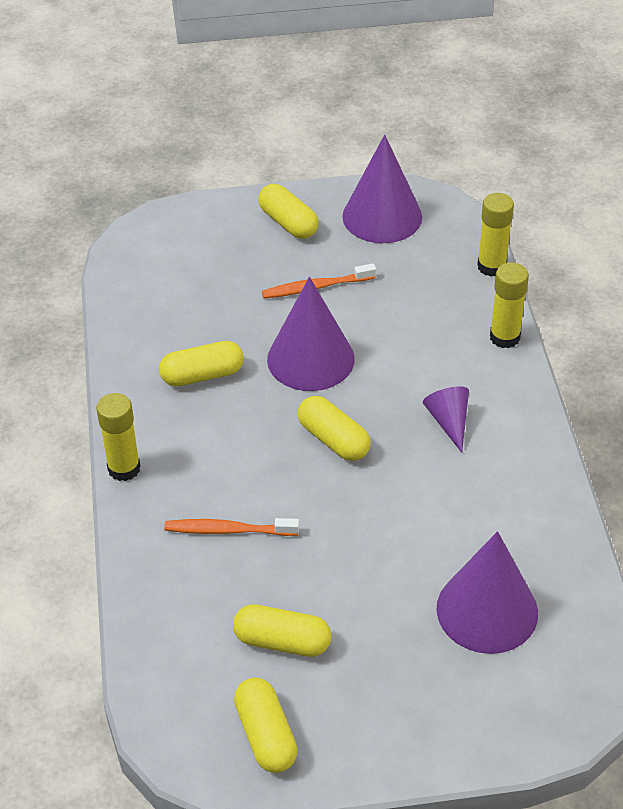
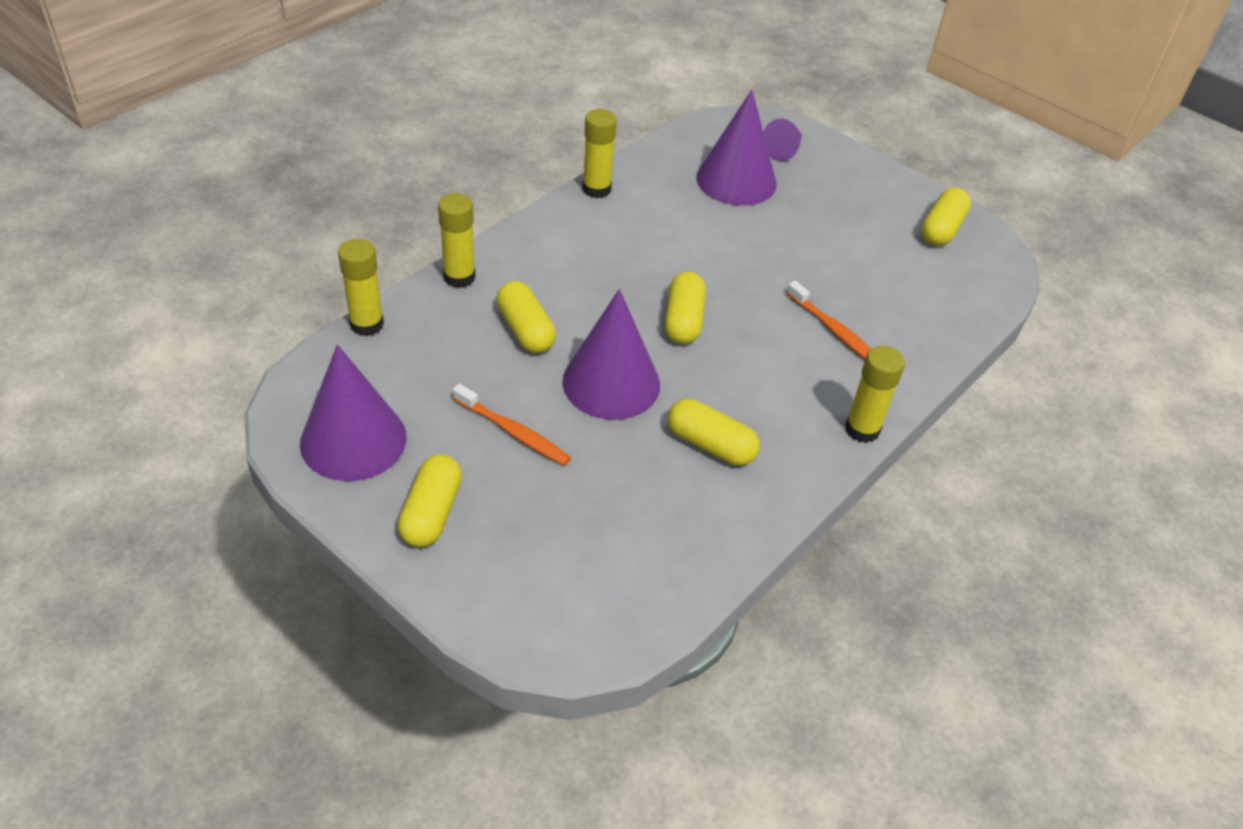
camera: 135 degrees left, 0 degrees up
(282, 641) = (877, 255): yellow capsule -> yellow capsule (525, 330)
(449, 422) = (592, 267): purple cone -> purple cone (784, 150)
(557, 488) = (596, 189): none -> yellow glue stick

